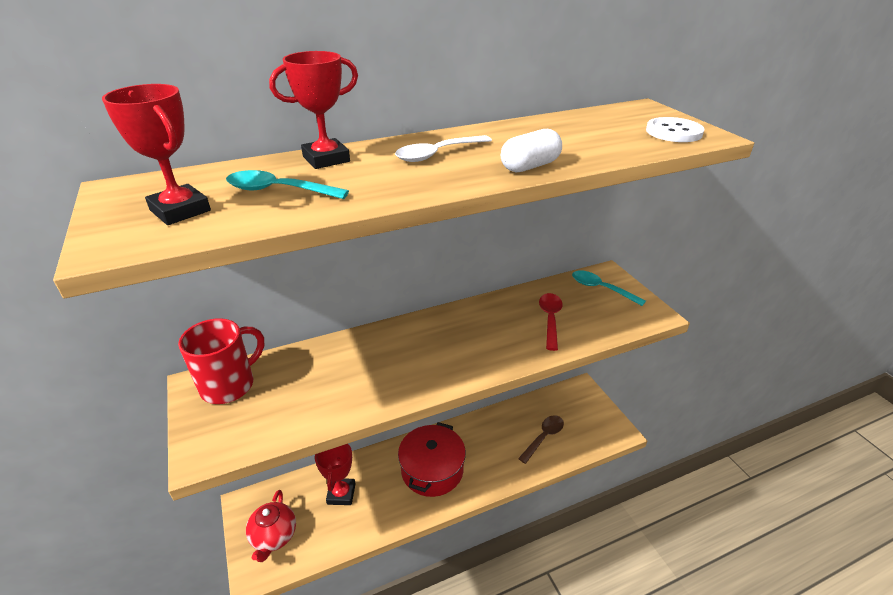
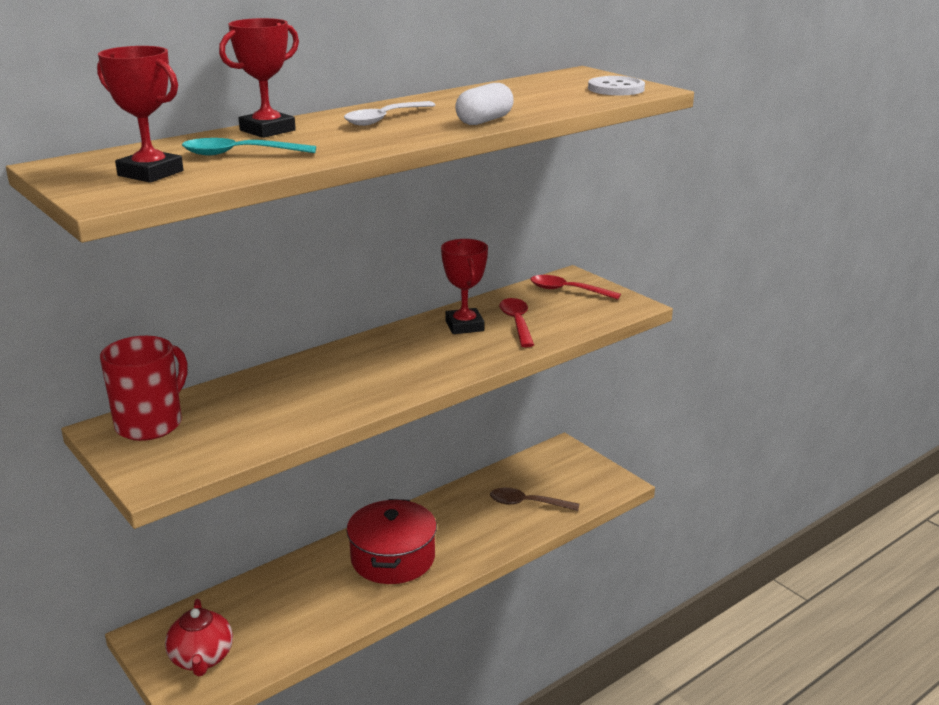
camera: 15 degrees left, 10 degrees down
(341, 494) = (278, 602): red trophy -> red trophy (464, 326)
(543, 437) = (527, 503): brown spoon -> brown spoon turned 105 degrees counterclockwise
(601, 289) = (567, 290): turquoise spoon -> red spoon

